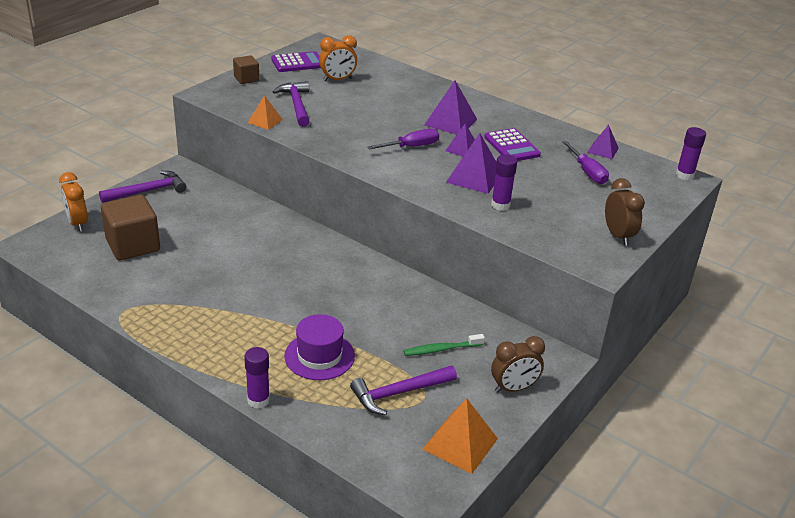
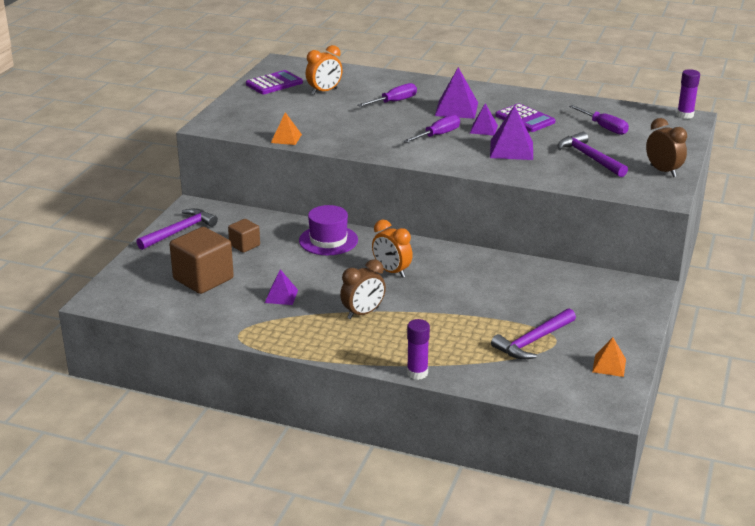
camera: 15 degrees left, 5 degrees down
(77, 223) = (133, 272): orange clock -> orange clock (391, 271)
(246, 79) = (237, 106): brown cube -> brown cube (244, 245)
(296, 105) = (304, 119): purple hammer -> purple hammer (589, 157)
(319, 356) = (445, 329): purple hat -> purple hat (328, 240)
(395, 103) = (394, 102): none -> purple screwdriver
(441, 349) = (546, 301): green toothbrush -> none
(460, 443) = (609, 365): orange pyramid -> orange pyramid, size x0.61
(500, 205) = (550, 167): purple glue stick -> none
(513, 388) = (625, 316): brown clock -> brown clock (363, 313)
(603, 150) = (604, 108): purple pyramid -> purple pyramid (281, 296)

